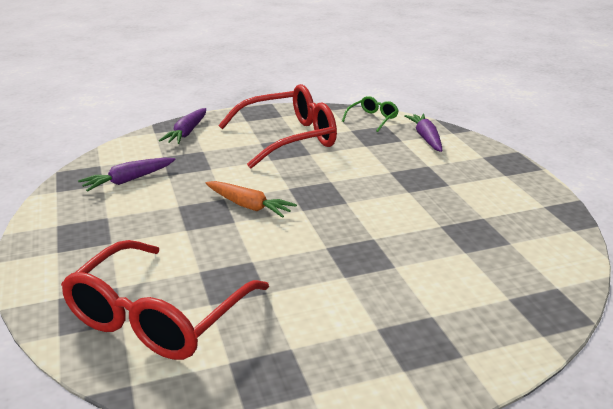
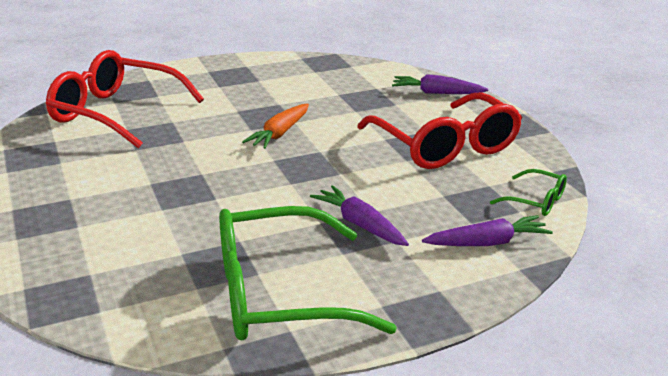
camera: 85 degrees right, 0 degrees up
(128, 180) = (324, 80): purple carrot -> purple carrot (360, 224)
(506, 210) = (278, 294): none -> green glasses

